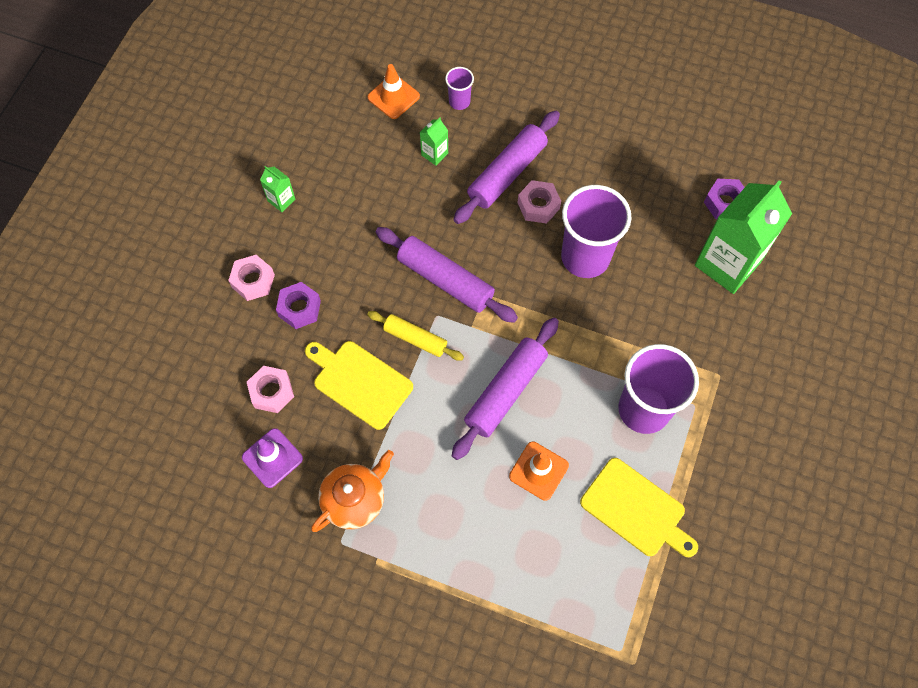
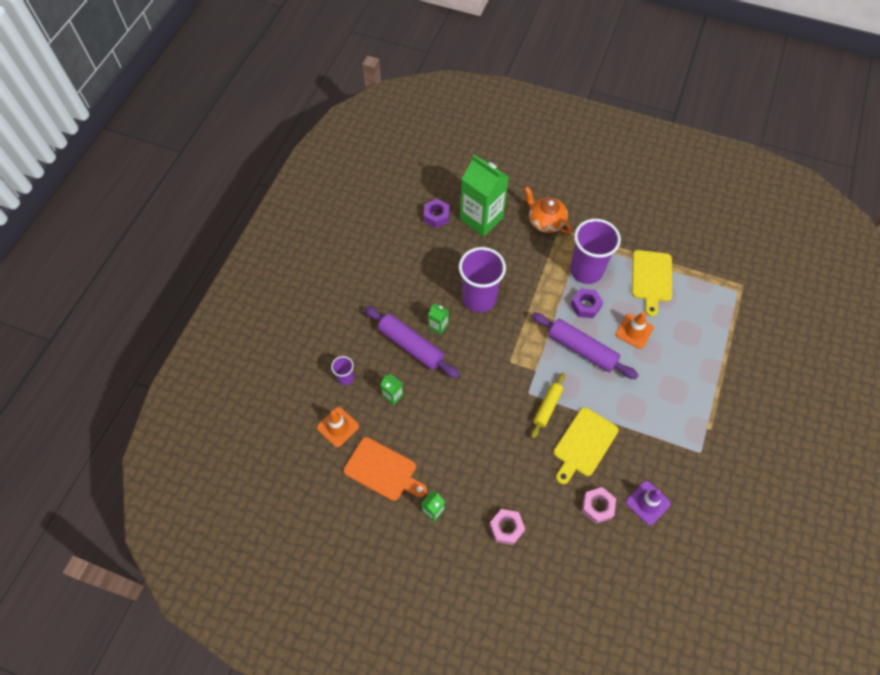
camera: 90 degrees left, 5 degrees down
(299, 308) = (528, 490): purple nut -> purple nut (585, 306)
(335, 146) = (383, 470): none -> orange cutting board
(355, 499) = (669, 444): orange teapot -> orange teapot (545, 221)
(445, 280) = (500, 387): purple rolling pin -> none
(538, 205) = (438, 326): pink nut -> green carton
(636, 509) = (651, 278): yellow cutting board -> yellow cutting board turned 150 degrees clockwise

